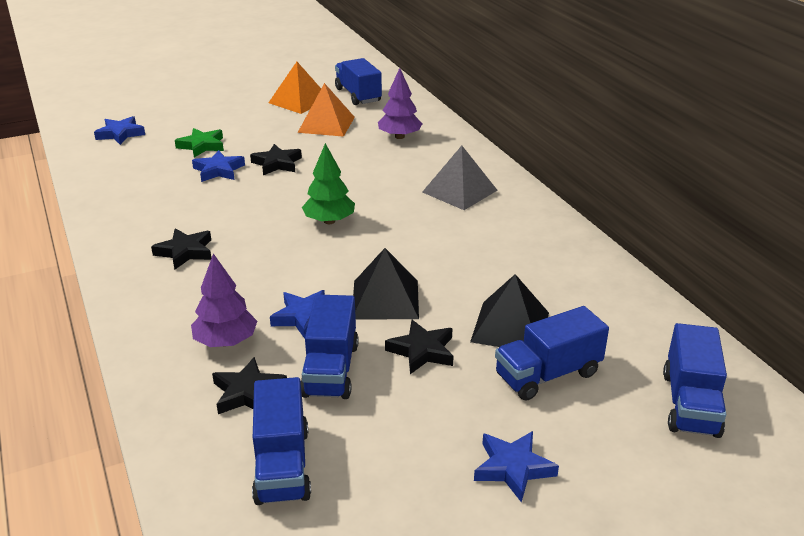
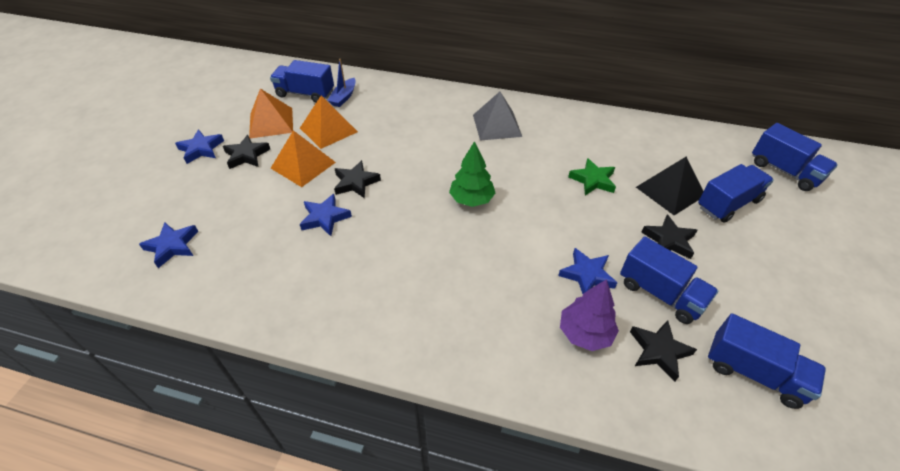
camera: 50 degrees left, 15 degrees up
(185, 252) = (434, 298): black star -> black star (247, 155)
(202, 146) = (269, 207): green star -> green star (593, 180)
(267, 135) = (303, 165): none -> orange pyramid
(380, 111) = (344, 97): none -> blue boat
(385, 299) = (597, 225): black pyramid -> none
(399, 137) = (393, 109): purple tree -> none
(513, 468) = (807, 266): blue star -> blue star (201, 149)
(548, 375) = (728, 204): blue truck -> blue truck turned 135 degrees counterclockwise

